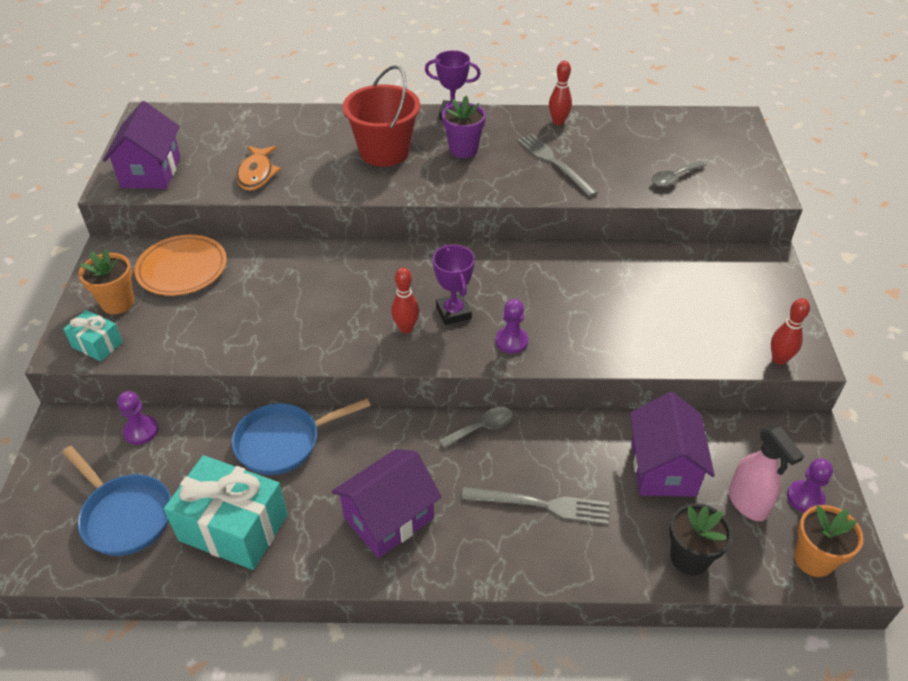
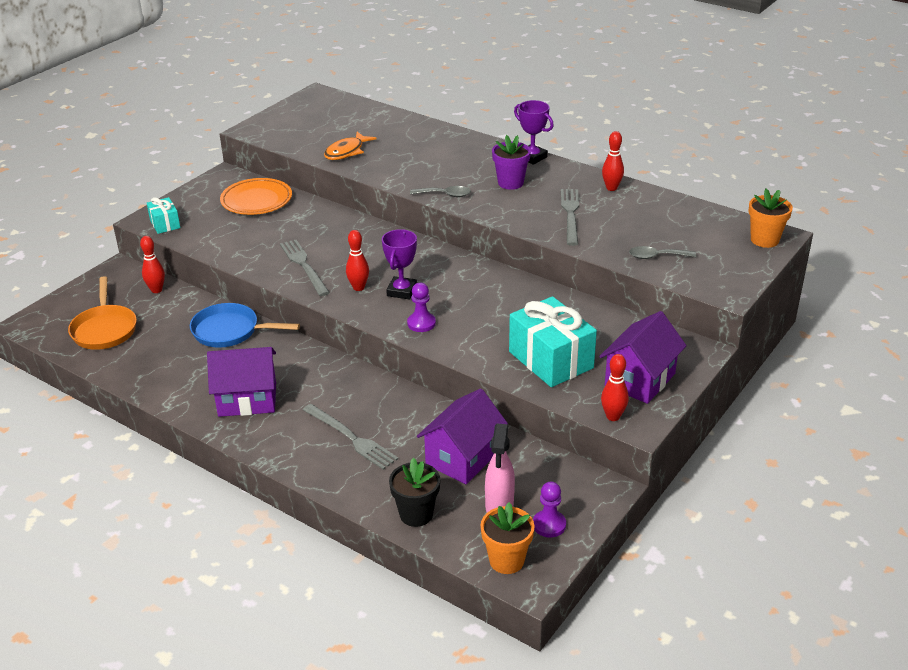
camera: 35 degrees right, 10 degrees down
(118, 303) = (199, 205): orange flower pot -> orange flower pot (764, 240)
(124, 515) = (104, 329): blue pan -> orange pan
(141, 431) = (156, 290): purple pawn -> red bowling pin
(151, 172) = (281, 129): purple house -> purple house (640, 380)
(233, 528) = (154, 362): turquoise gift -> turquoise gift (550, 360)
(320, 328) = (304, 266): none -> grey fork
(384, 152) = (450, 166): red bucket -> none
(482, 428) = (363, 378): grey spoon -> grey spoon (445, 195)

